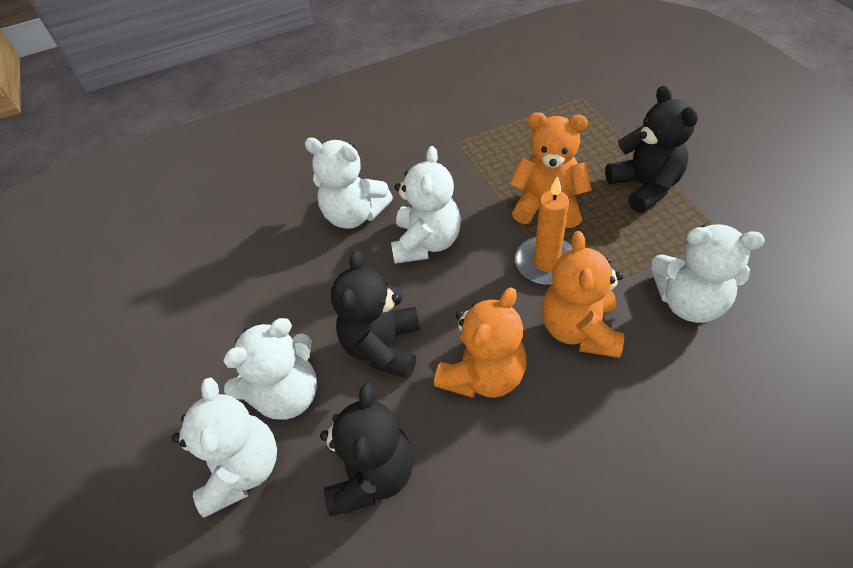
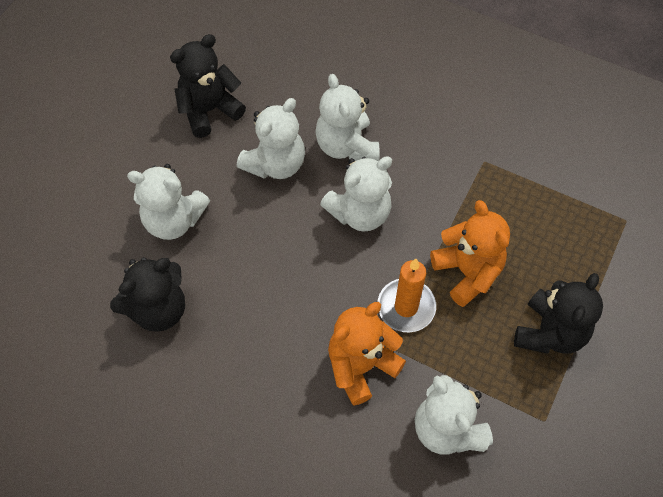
camera: 45 degrees right, 10 degrees up
(242, 469) = (110, 236): white teddy bear -> white teddy bear (275, 164)
(383, 347) = (250, 250): black teddy bear -> black teddy bear (209, 110)
(483, 375) = (275, 327): orange teddy bear -> none

